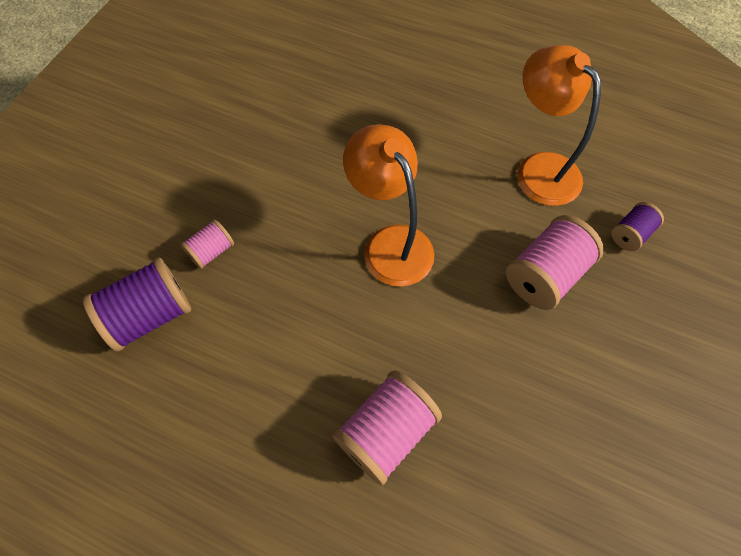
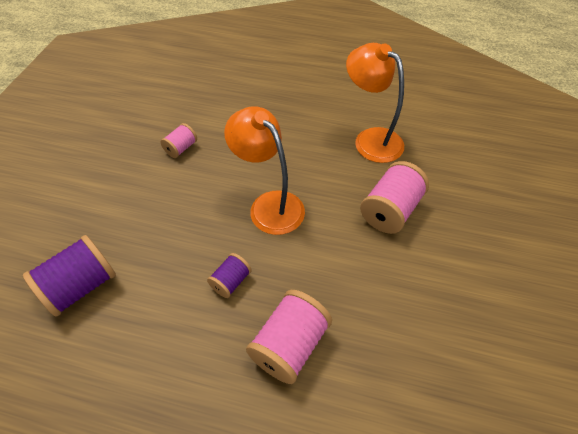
camera: 10 degrees left, 10 degrees down
(211, 251) = (127, 231): pink spool -> pink spool (181, 148)
(630, 234) = (445, 174): purple spool -> purple spool (231, 281)

